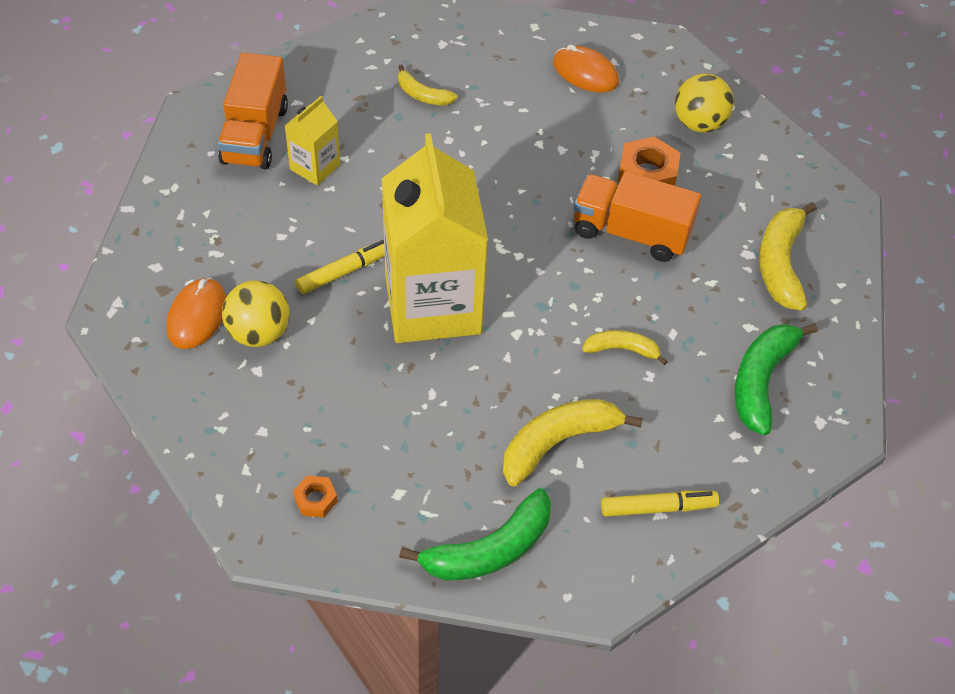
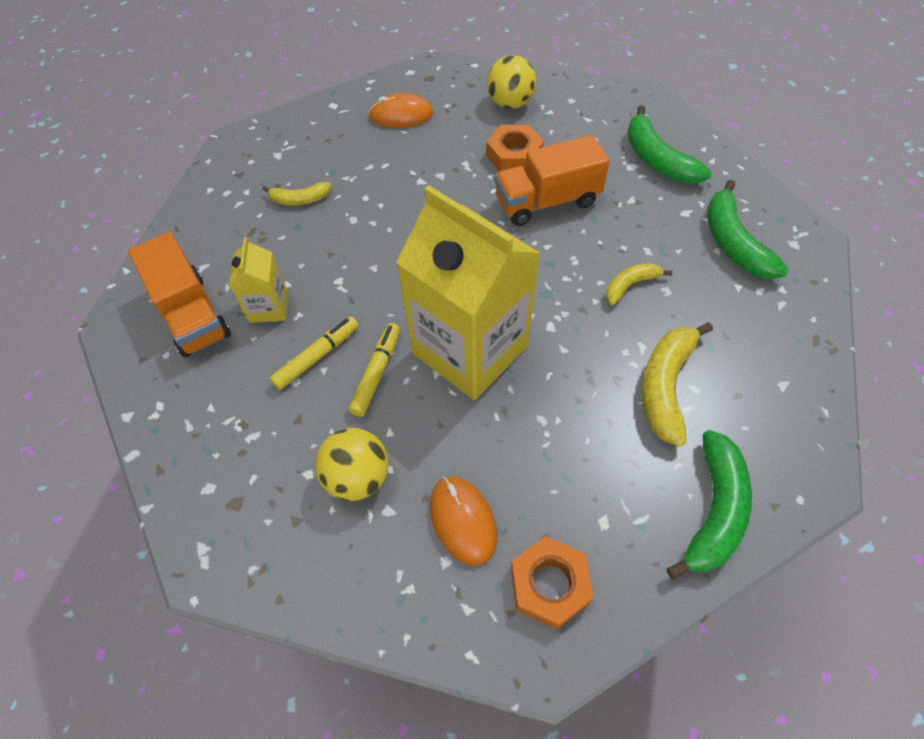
camera: 35 degrees left, 5 degrees up
(197, 316) = (289, 504): orange mouse -> orange mouse (463, 520)
(315, 499) = (549, 585): orange nut -> orange nut, size x1.80
(658, 508) = (777, 380): yellow marker -> yellow marker (317, 356)
(781, 264) = (657, 159): yellow banana -> green banana

